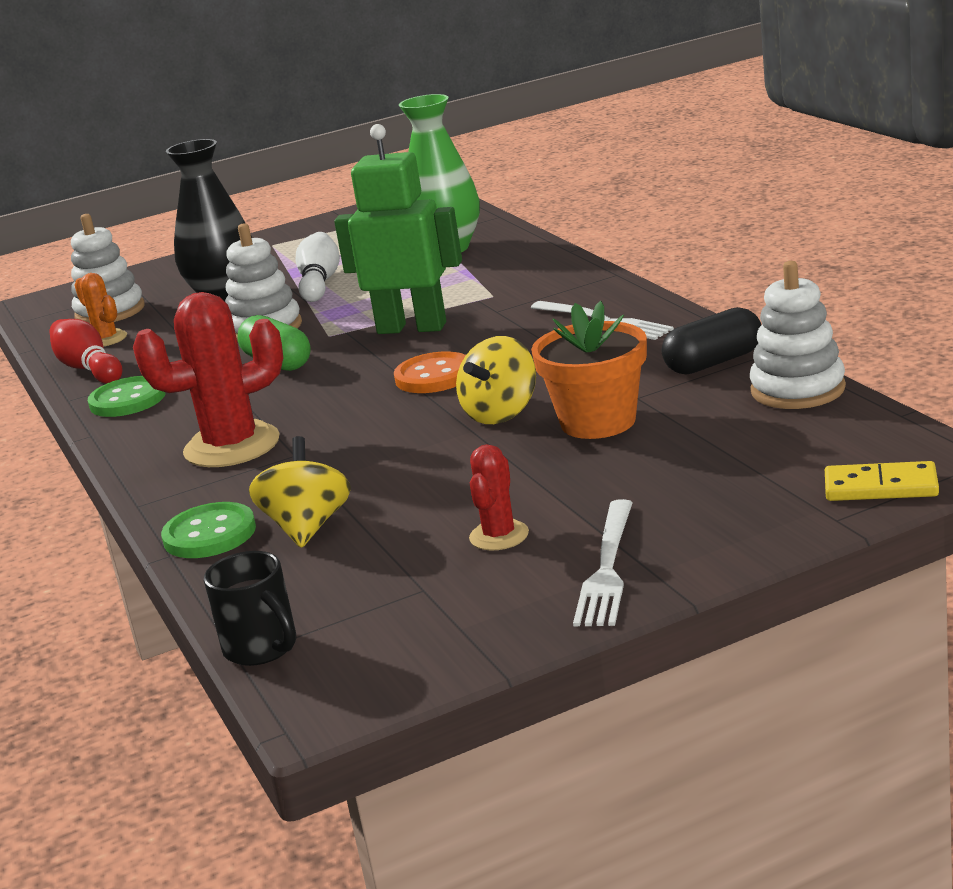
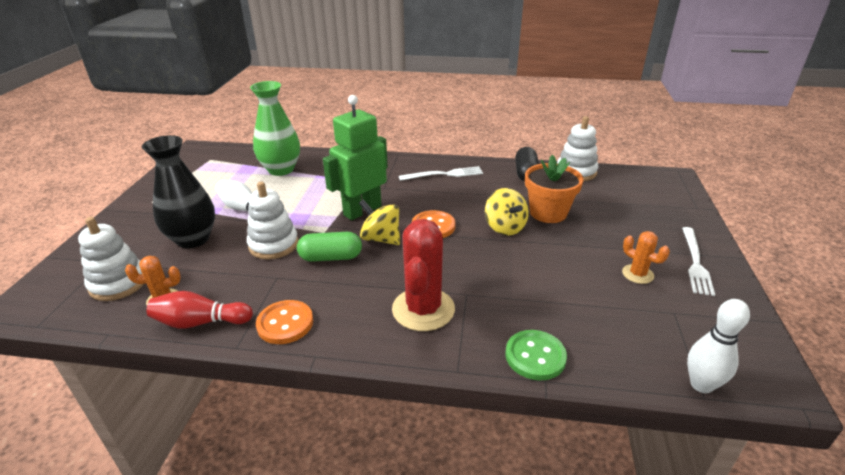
camera: 60 degrees left, 10 degrees up
(127, 400) = (285, 323): green button -> orange button
(262, 648) = (701, 385): black mug -> white bowling pin
(307, 527) = (566, 321): yellow spinning top -> yellow spinning top (381, 239)
(499, 536) = (637, 274): red cactus -> orange cactus
(607, 567) = (695, 262): white fork -> white fork turned 60 degrees clockwise
(880, 487) = (679, 192): yellow domino -> none

